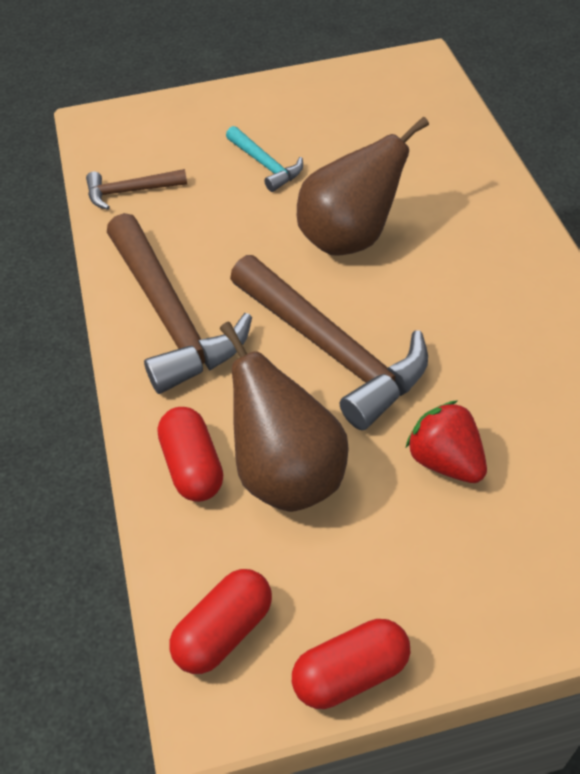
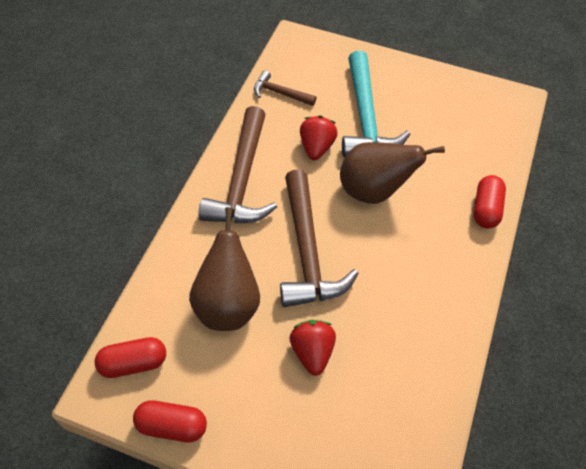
camera: 30 degrees right, 5 degrees up
(193, 466) = (187, 269): red capsule -> red capsule (486, 209)
(234, 228) = (316, 147): none -> red strawberry
(265, 165) = (365, 118): turquoise hammer -> turquoise hammer, size x2.00

